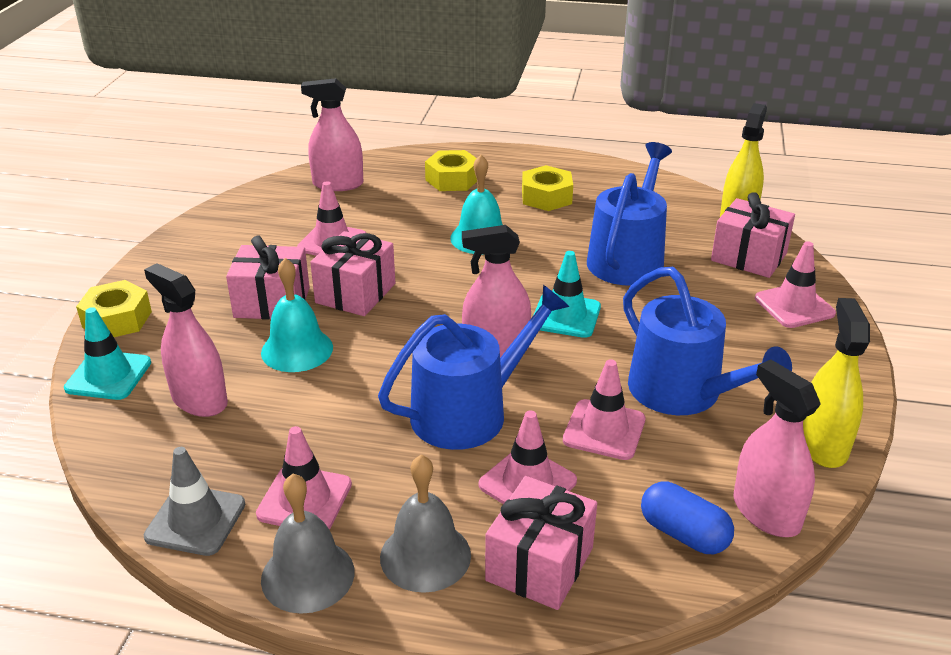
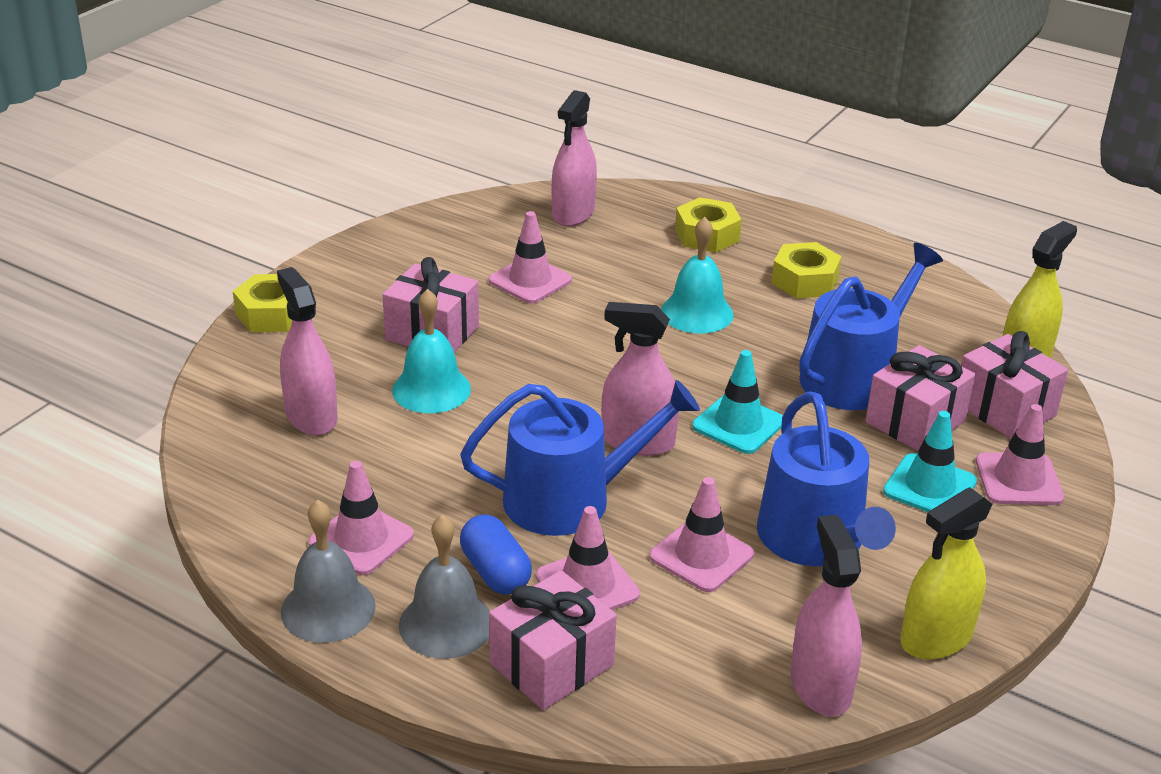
camera: 20 degrees right, 0 degrees up
(108, 375) = (238, 370): turquoise traffic cone -> turquoise traffic cone (929, 487)
(195, 520) = (253, 530): grey traffic cone -> none
(338, 184) = (573, 213): pink spray bottle -> pink spray bottle turned 90 degrees counterclockwise
(355, 293) = (524, 344): pink gift -> pink gift (915, 421)
(683, 534) = (717, 680): blue capsule -> blue capsule (495, 572)
(823, 445) = (936, 638): yellow spray bottle -> yellow spray bottle turned 150 degrees counterclockwise

